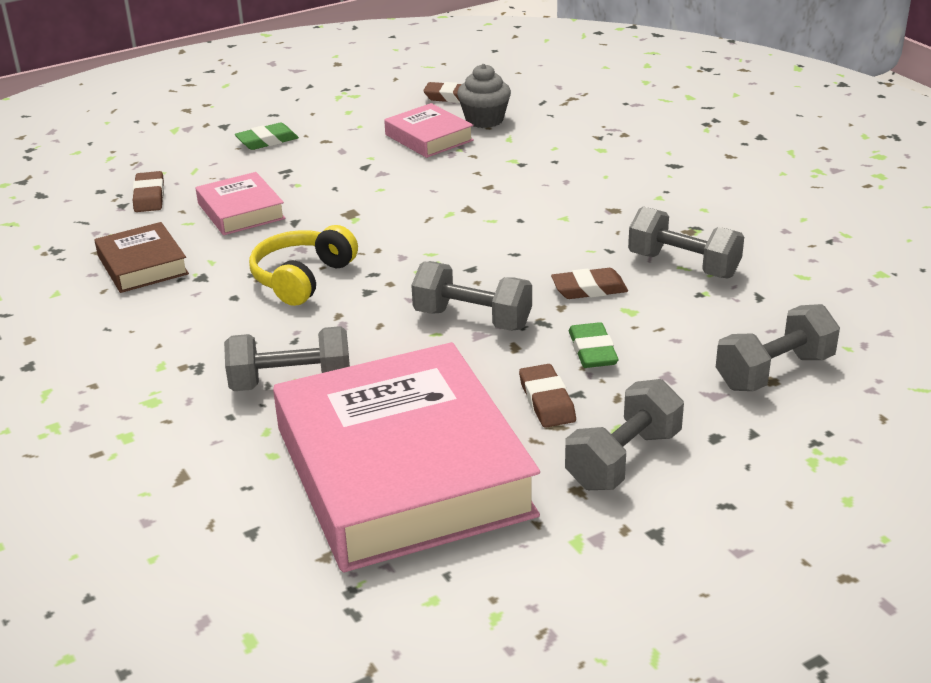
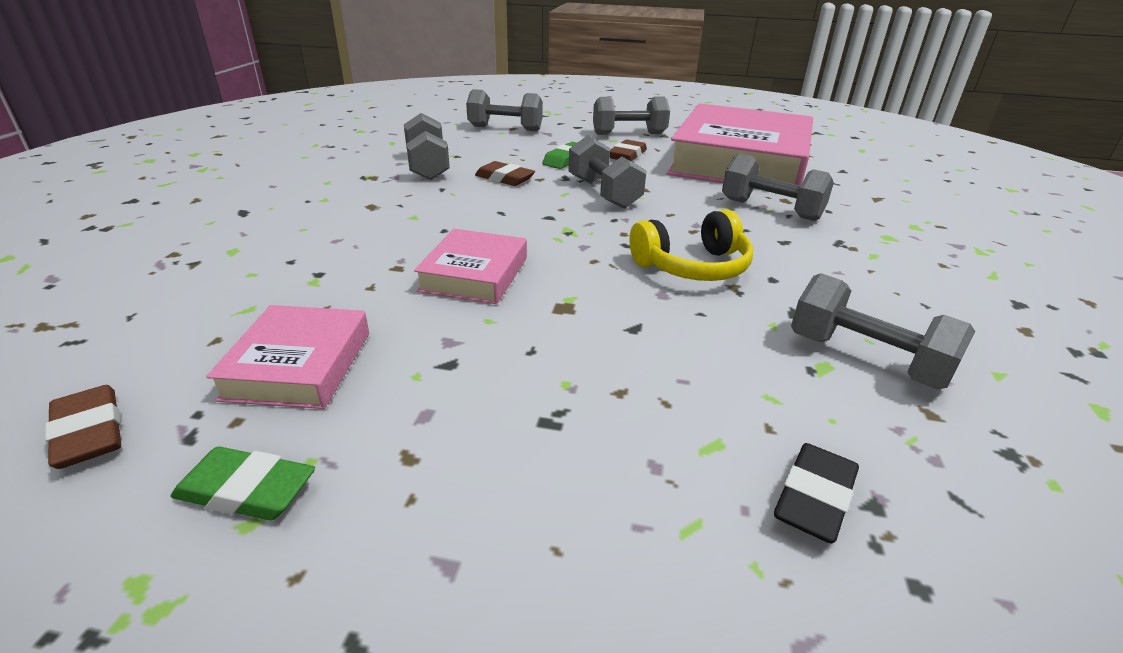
camera: 140 degrees left, 0 degrees up
(142, 265) = (865, 359): brown book -> grey dumbbell
(149, 196) = (814, 497): brown eraser -> black eraser
(241, 211) = (684, 378): pink book -> pink book (474, 274)
(267, 141) = (487, 530): green eraser -> green eraser (246, 490)
(484, 120) = (189, 353): grey cupcake -> none

